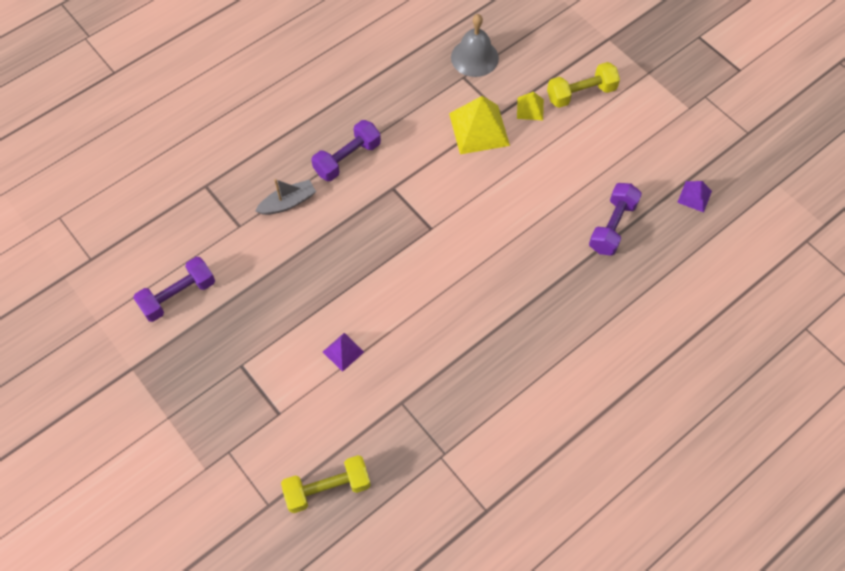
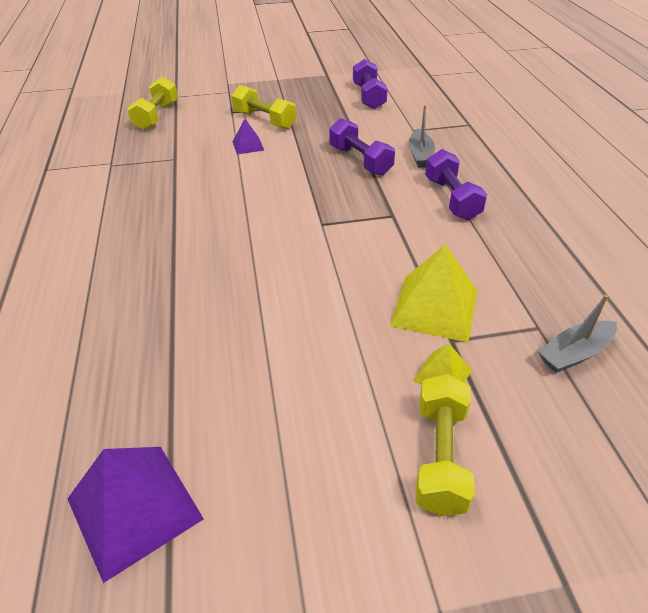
camera: 120 degrees right, 20 degrees down
(283, 368) = (264, 120): none -> yellow dumbbell
(474, 57) = (574, 353): grey bell -> grey boat
(612, 226) = (187, 371): purple dumbbell -> purple dumbbell (360, 160)
(694, 196) = (134, 508): purple pyramid -> purple pyramid, size x1.92

